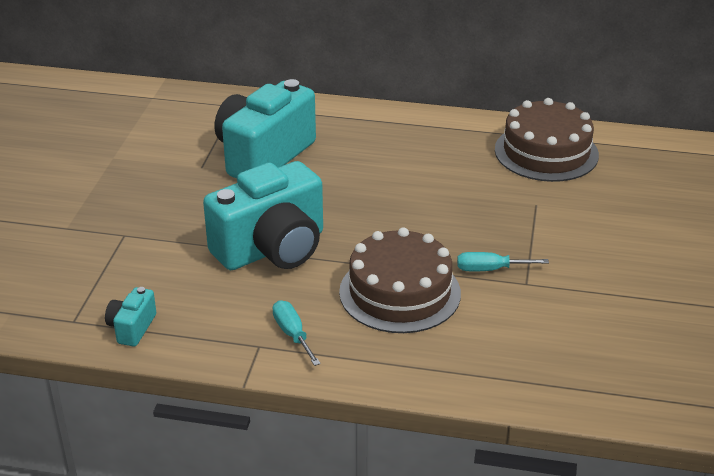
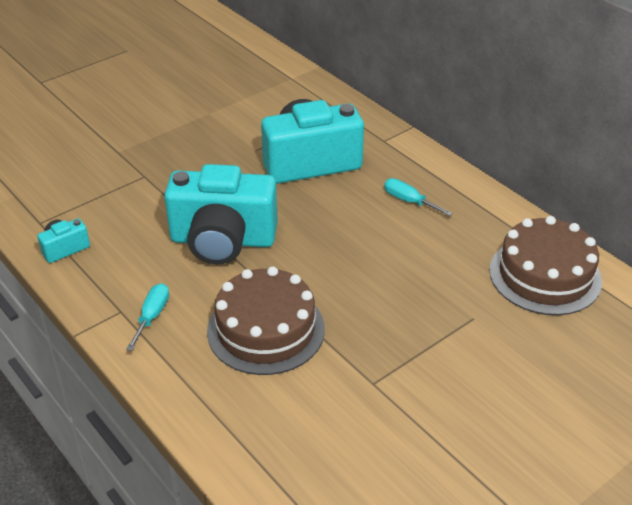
camera: 40 degrees right, 5 degrees up
(490, 269) = (359, 353): turquoise screwdriver -> turquoise screwdriver (409, 201)

